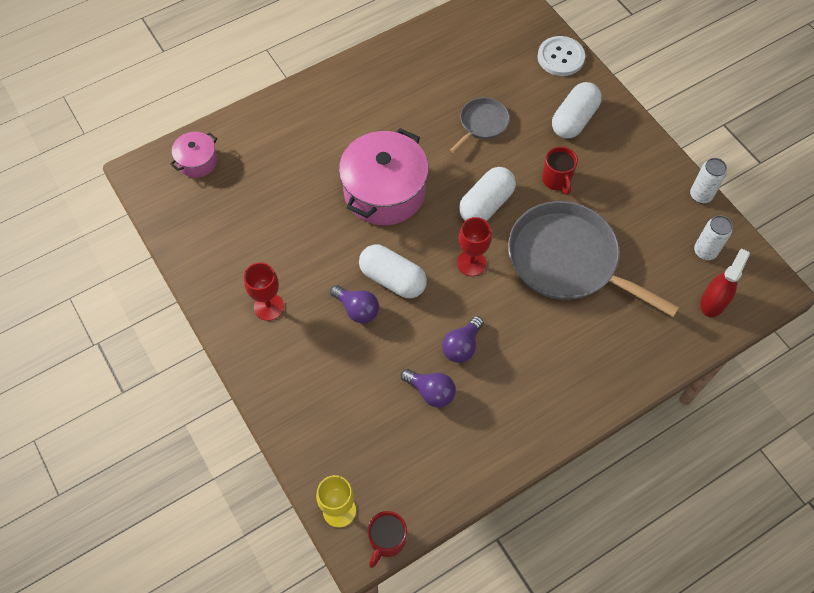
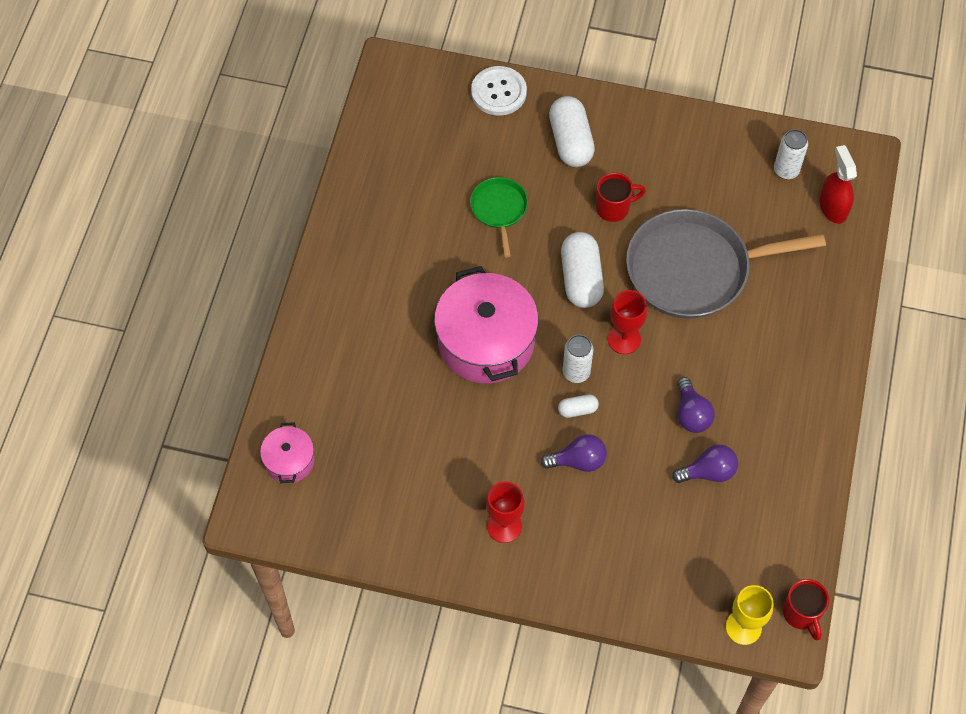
camera: 45 degrees left, 0 degrees up
(392, 279) = (577, 410): white capsule -> white capsule, size x0.49
(482, 123) = (499, 209): grey pan -> green pan
(557, 180) = (614, 208): red mug -> red mug turned 45 degrees counterclockwise
(700, 195) = (735, 125): white can -> white can (576, 372)

